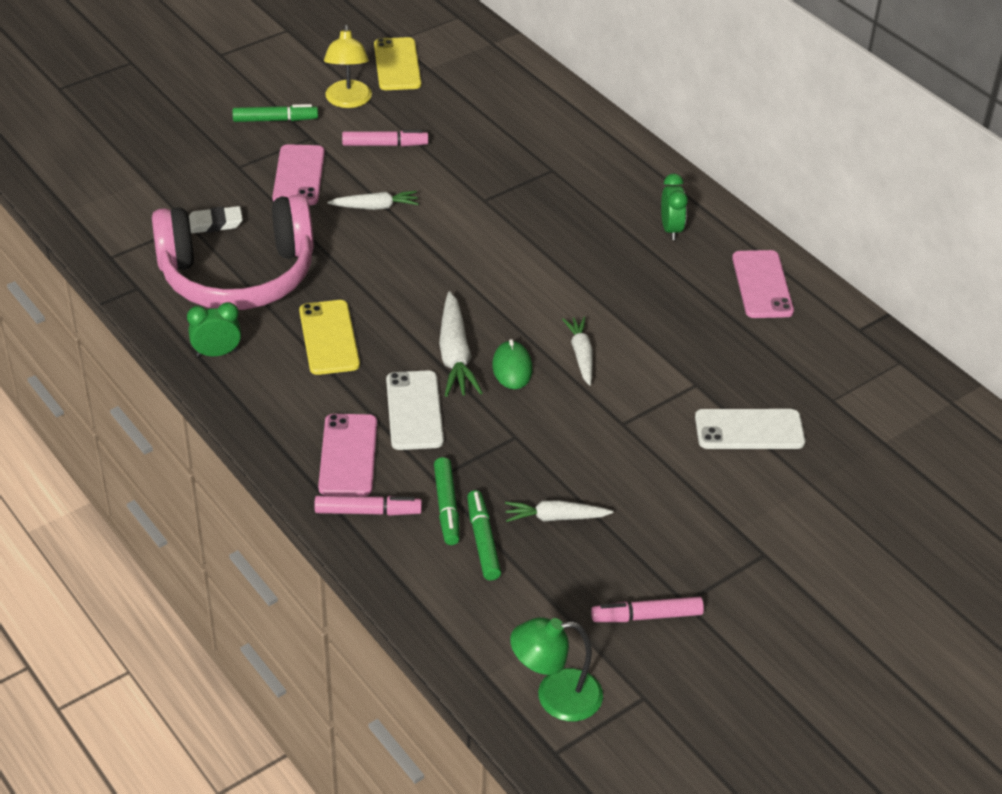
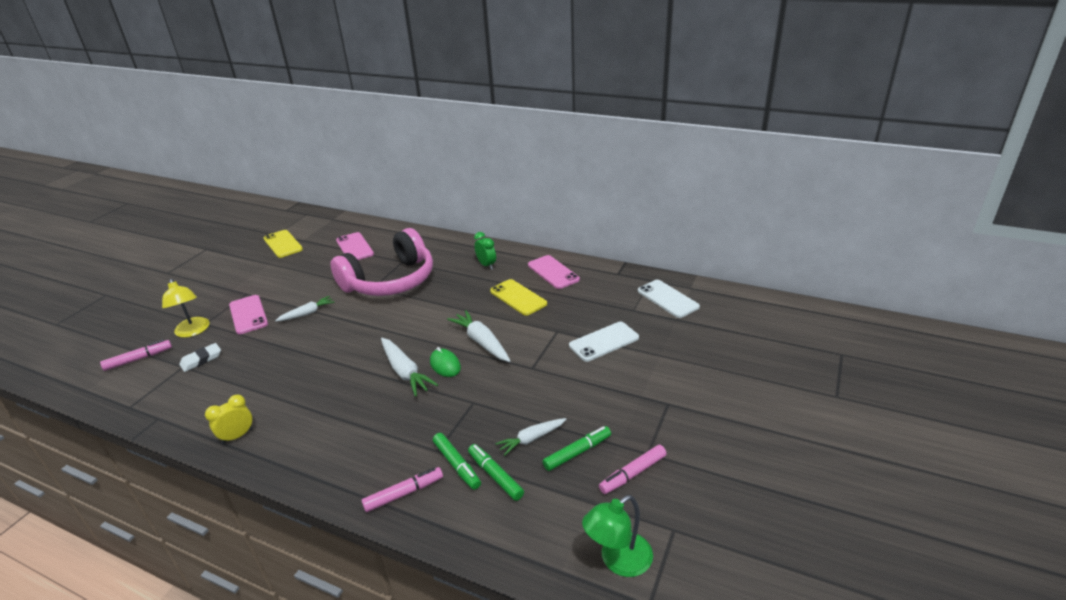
camera: 25 degrees left, 10 degrees down
(217, 353) = (237, 436): green clock -> yellow clock
(238, 275) = (232, 383): pink headphones -> pink headphones (390, 281)
(275, 120) = (219, 292): green marker -> green marker (577, 452)
(329, 338) = (315, 395): yellow phone -> yellow phone (518, 297)
(348, 101) = (261, 269): yellow lamp -> yellow lamp (193, 331)
(348, 455) = (368, 462): pink phone -> pink phone (354, 247)
(385, 145) = (296, 282): pink marker -> pink marker (139, 359)
(414, 411) = (398, 414): white phone -> white phone (667, 299)
(581, 355) = (481, 342): white carrot -> white carrot, size x1.53

